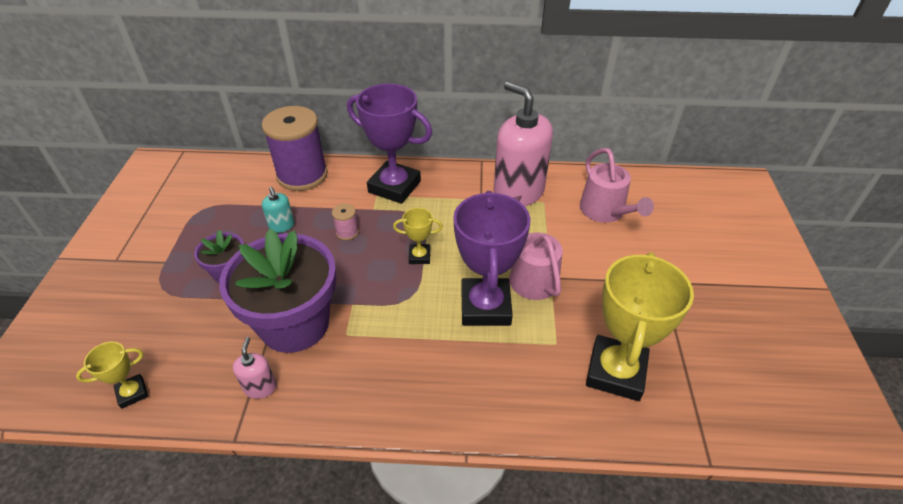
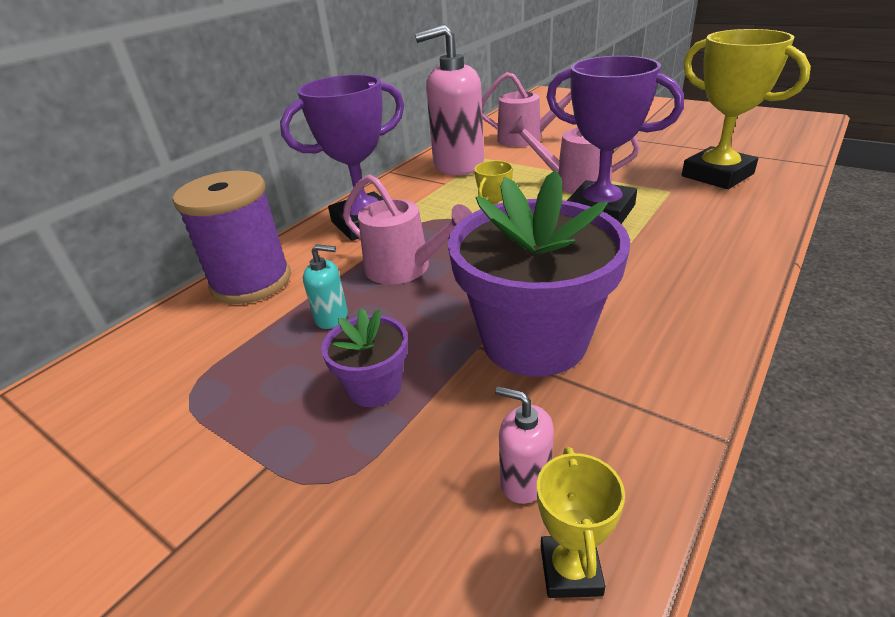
camera: 55 degrees left, 10 degrees down
(260, 387) = (635, 394): pink soap dispenser -> pink soap dispenser (525, 480)
(347, 232) = (405, 268): pink spool -> pink watering can

